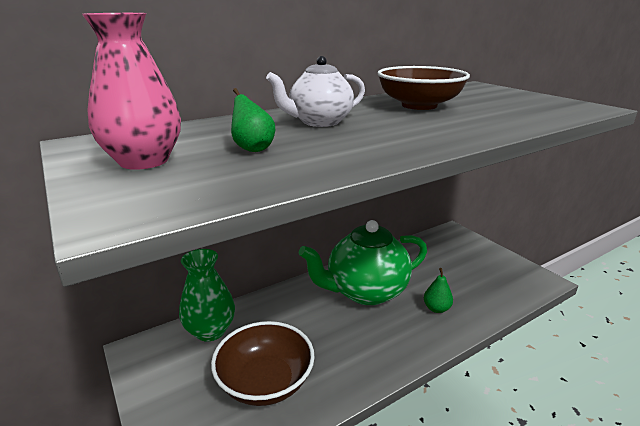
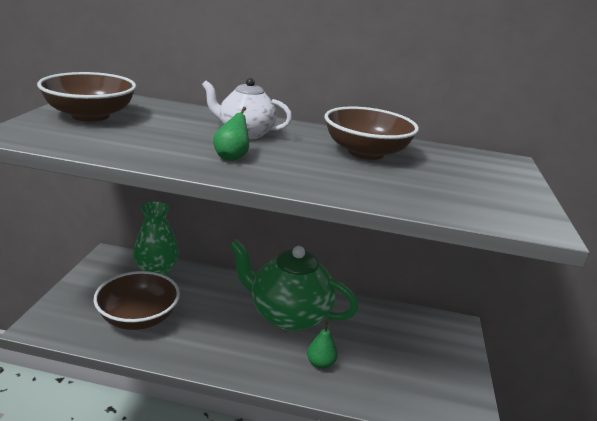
camera: 40 degrees right, 0 degrees up
(144, 161) = (90, 115): pink vase -> brown bowl
(253, 149) = (153, 131): green pear -> green pear (231, 157)

